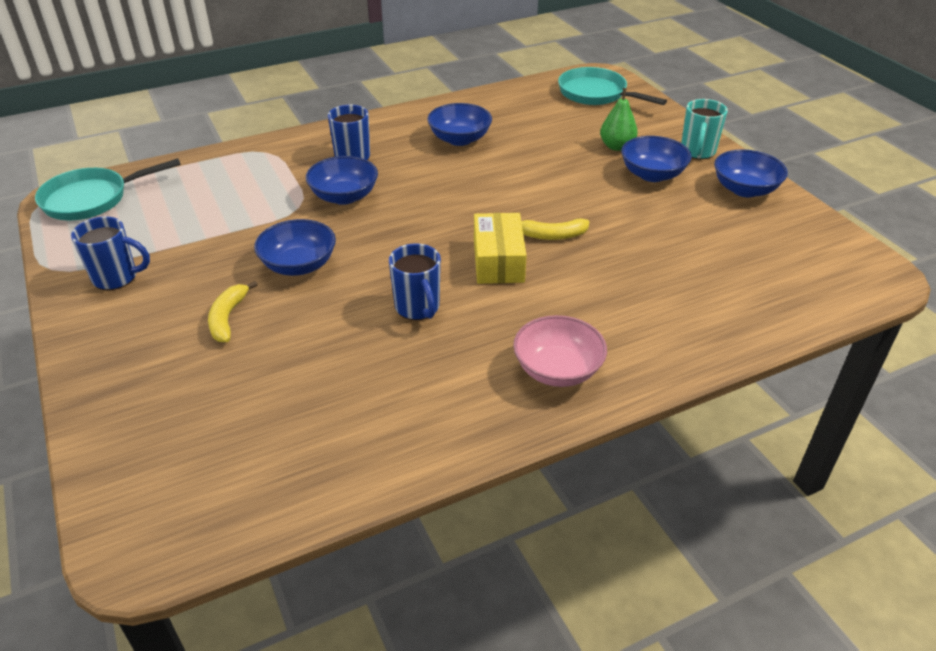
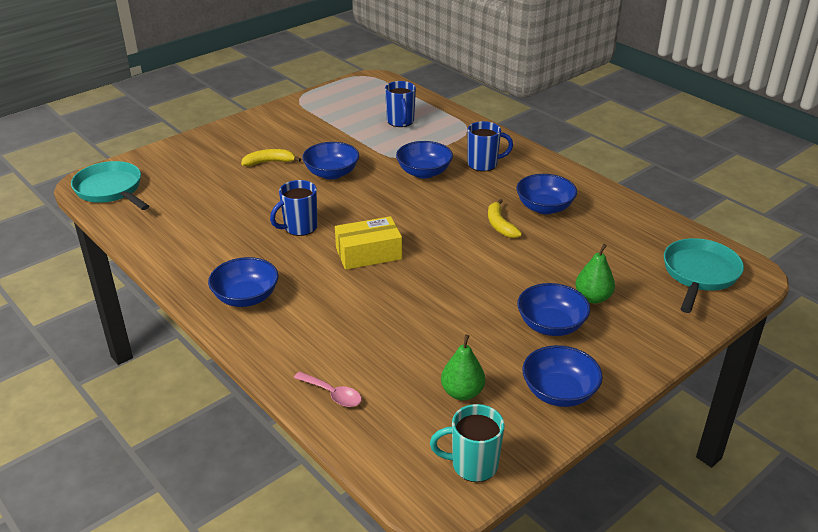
camera: 75 degrees right, 5 degrees down
(91, 199) = (374, 88): turquoise pan -> turquoise pan (111, 190)
(117, 278) = (297, 118): blue mug -> blue mug (400, 122)
(551, 235) = (415, 275): yellow banana -> yellow banana (500, 225)
(557, 370) = (246, 297): pink bowl -> blue bowl
(697, 152) = (619, 354): turquoise mug -> turquoise mug (472, 465)
(744, 239) = (462, 392): none -> green pear
(744, 319) = (332, 394): none -> pink spoon

